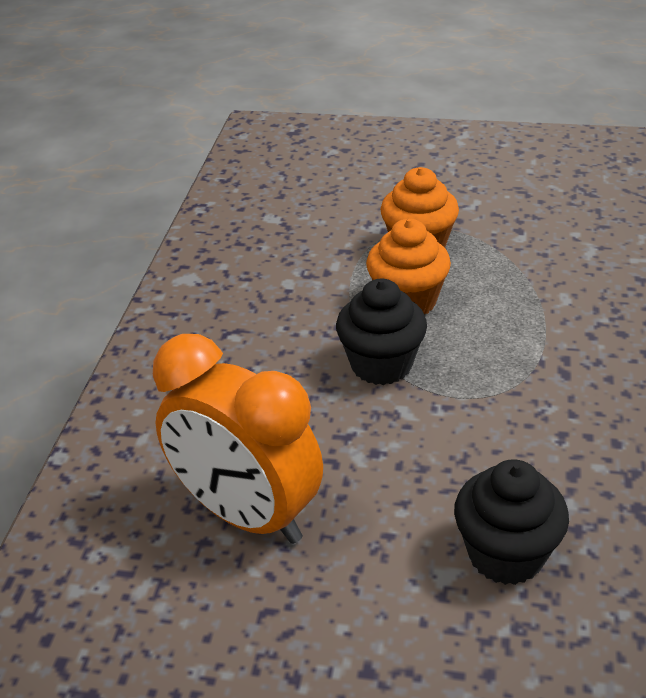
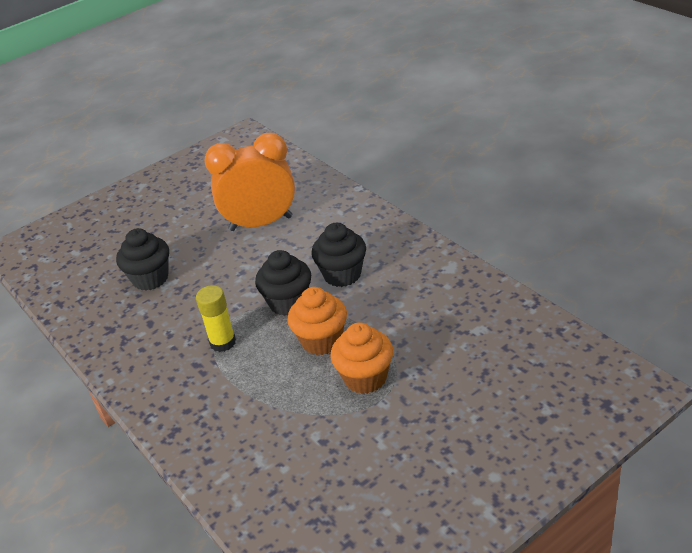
camera: 135 degrees right, 0 degrees up
(282, 351) = (342, 275): none -> black cupcake
(508, 374) = (223, 342): none -> yellow glue stick

